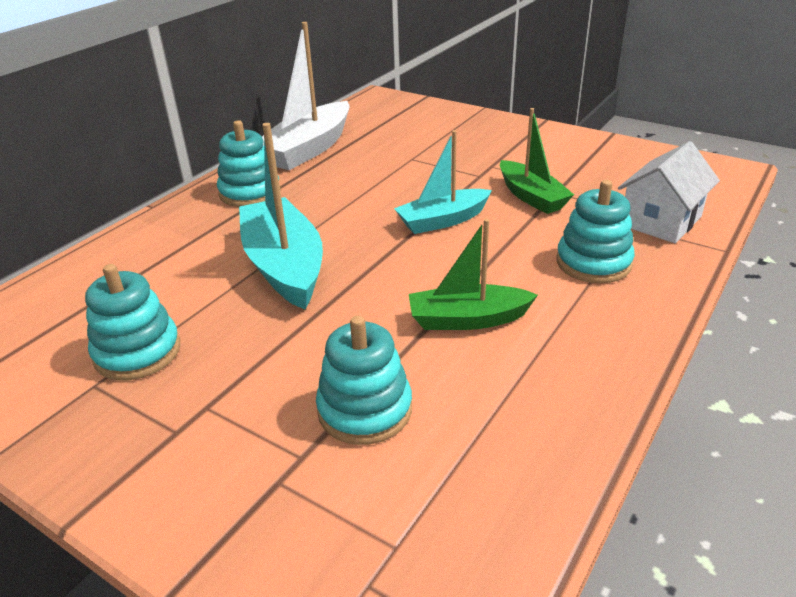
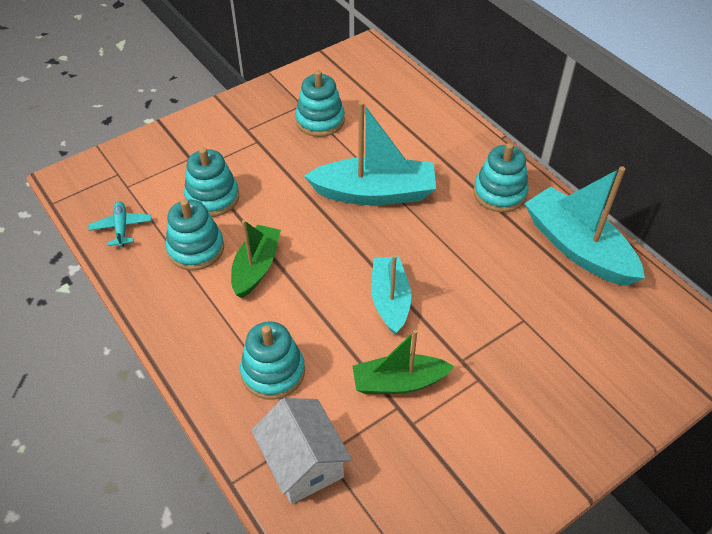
camera: 110 degrees right, 15 degrees up
(309, 149) = (578, 248): white boat -> turquoise boat
(477, 386) = (196, 249): none -> turquoise stacking toy
(497, 500) = (121, 227): none -> turquoise plane

